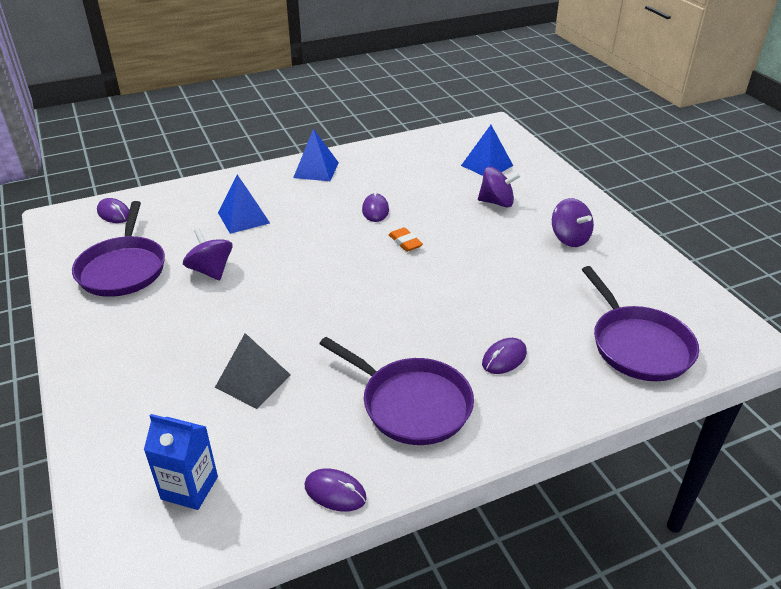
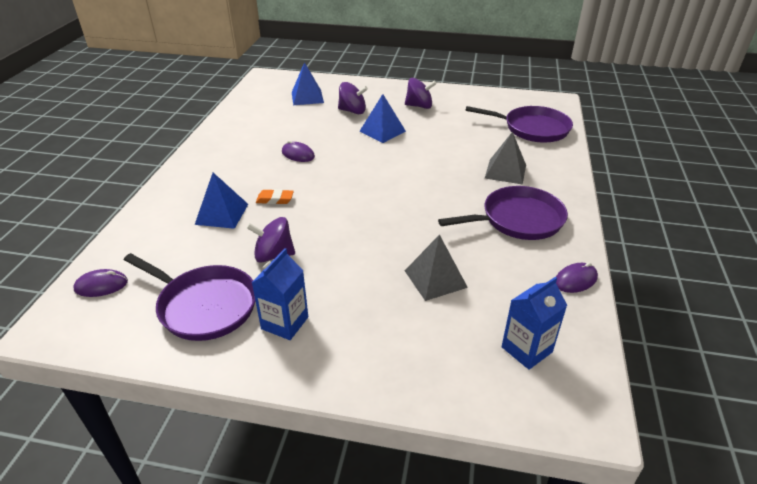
camera: 55 degrees left, 0 degrees up
(129, 318) = (285, 323): none -> blue carton
(316, 170) = (207, 158): blue pyramid -> blue pyramid (382, 131)
(405, 242) = (351, 158): orange eraser -> orange eraser (275, 199)
(496, 202) = (352, 111): purple spinning top -> purple spinning top turned 60 degrees clockwise
(504, 358) = (505, 171): purple mouse -> grey pyramid

